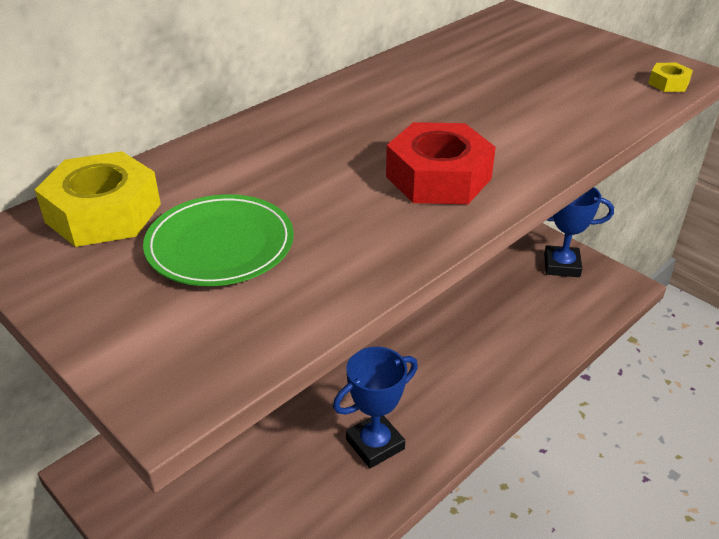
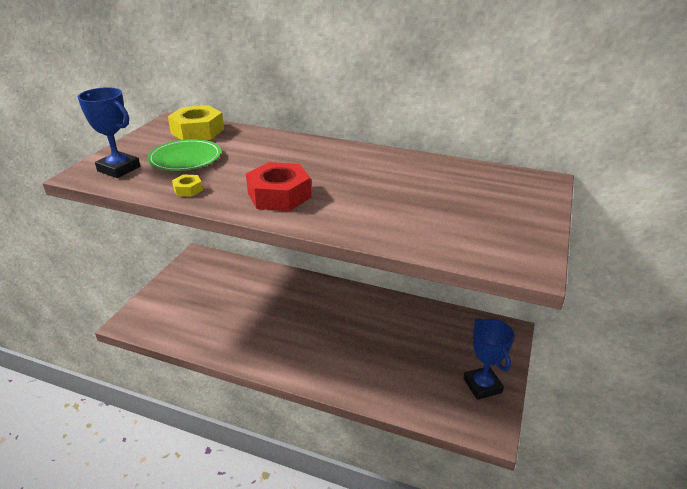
camera: 65 degrees right, 5 degrees down
(375, 444) = (253, 338): blue trophy -> blue trophy (119, 169)
(668, 83) = (496, 260): yellow nut -> yellow nut (188, 189)

